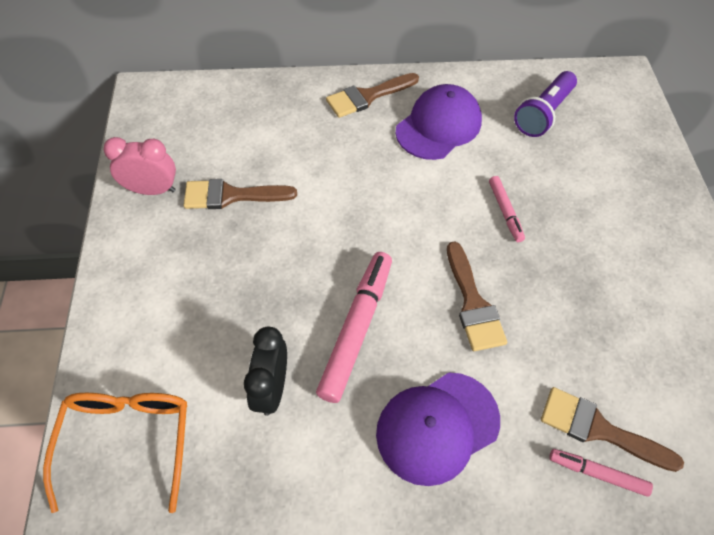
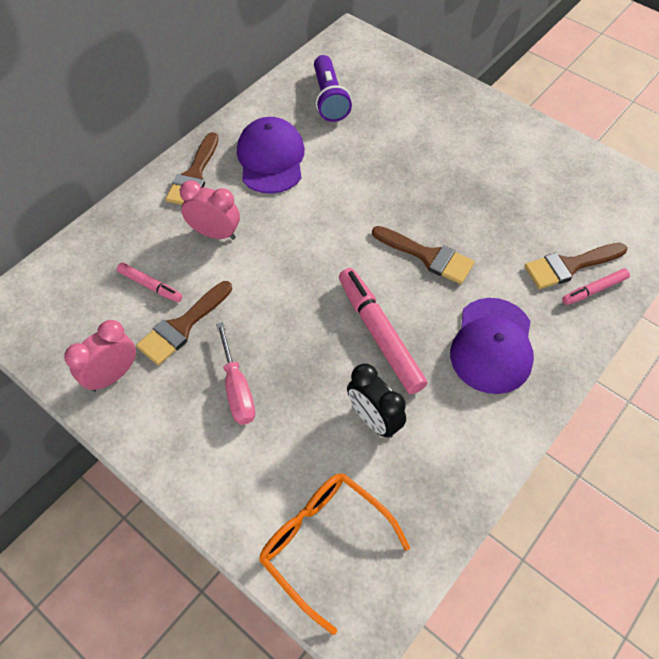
camera: 45 degrees left, 0 degrees up
(211, 271) = (237, 388): none -> pink screwdriver
(331, 149) = (215, 233): none -> pink clock
(505, 212) = (380, 183): pink marker -> pink marker (150, 285)

